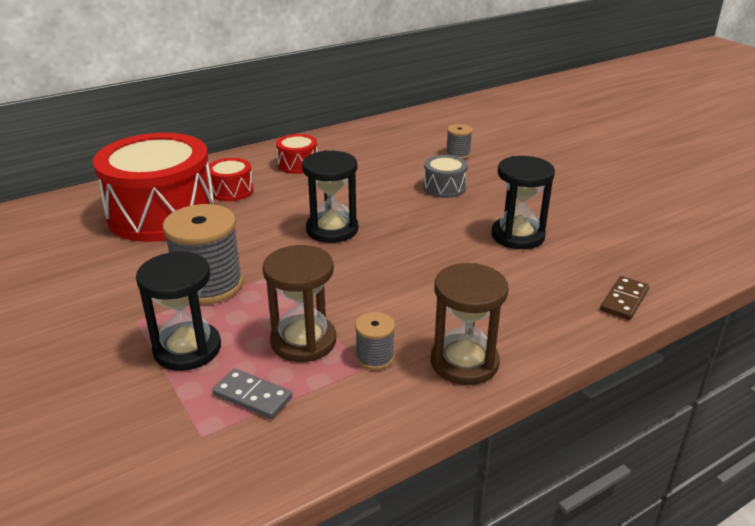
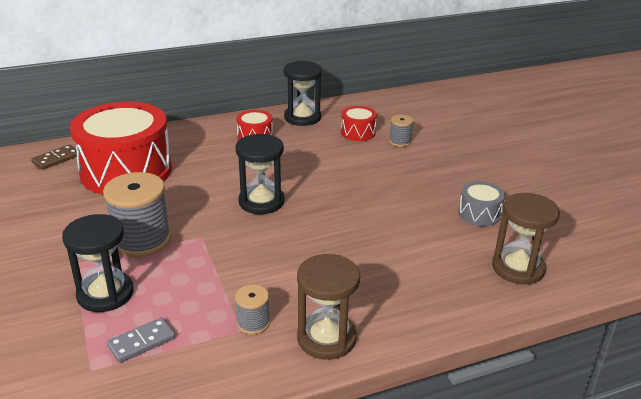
camera: 10 degrees right, 0 degrees up
(231, 191) = (190, 156): red drum -> red drum (358, 133)
(252, 396) = (142, 342): grey domino -> grey domino turned 75 degrees counterclockwise
(303, 341) = (200, 300): brown hourglass -> brown hourglass (518, 268)
(444, 188) = (374, 173): grey drum -> grey drum (479, 214)
(517, 236) = (421, 227): black hourglass -> black hourglass (302, 117)
(624, 300) = (492, 301): brown domino -> brown domino (56, 159)

